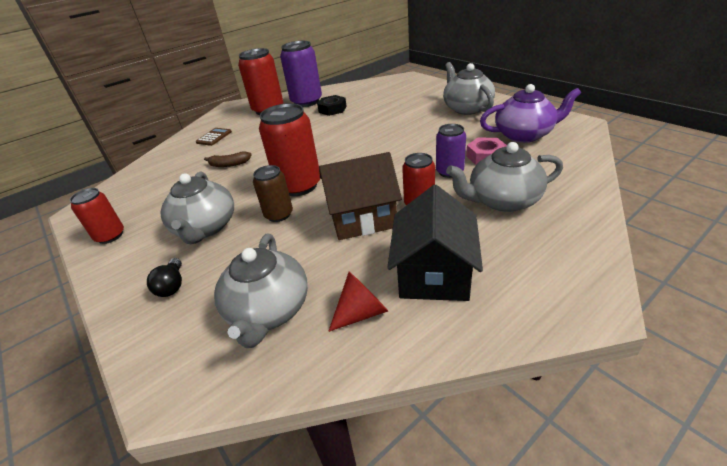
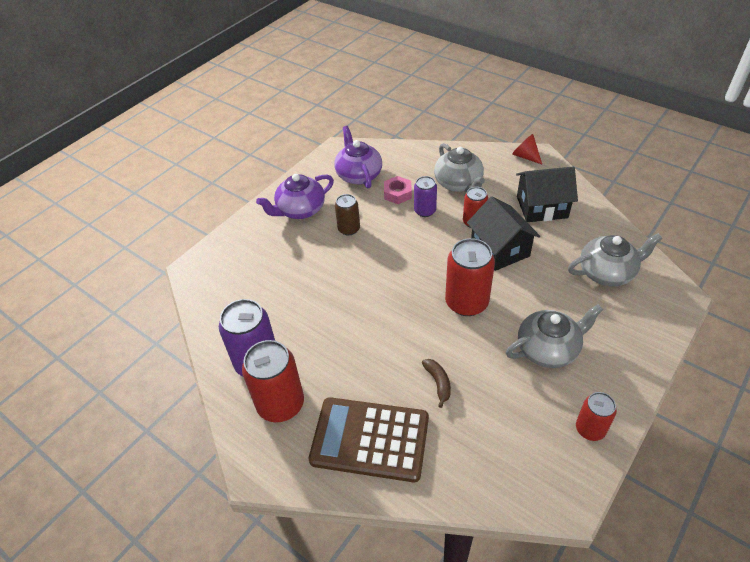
camera: 105 degrees left, 10 degrees up
(172, 285) = (616, 337): black light bulb -> none
(214, 137) = (370, 439): brown calculator -> brown calculator, size x2.47
(279, 214) = (512, 302): brown can -> brown can (349, 229)
(332, 109) = (288, 324): black nut -> none
(361, 312) = (586, 231): red cone -> red cone (525, 156)
(362, 218) = (500, 249): brown house -> black house
(466, 108) = (300, 210): grey teapot -> purple teapot

